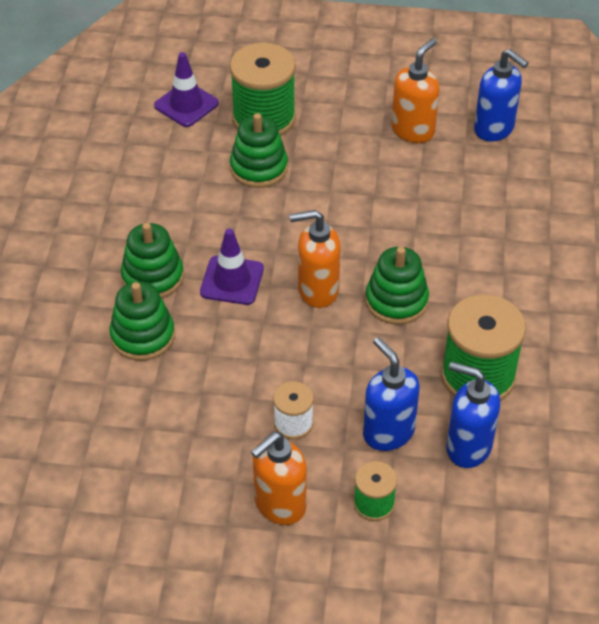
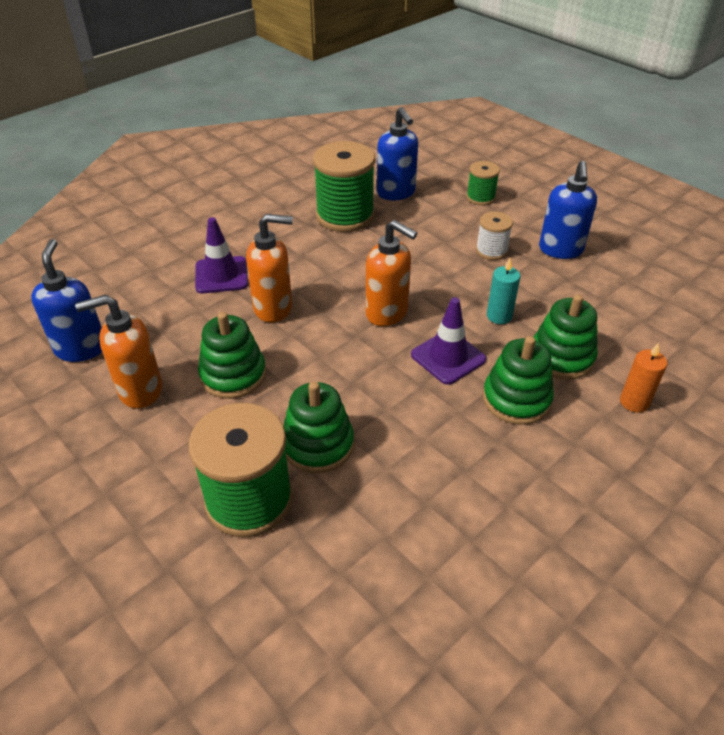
camera: 140 degrees left, 5 degrees down
(61, 328) = (634, 402): none -> orange candle
(186, 105) = (308, 585): purple traffic cone -> purple traffic cone (221, 275)
(223, 346) = (499, 316): none -> turquoise candle
(279, 505) = (539, 221): orange soap dispenser -> orange soap dispenser (273, 308)
(388, 432) = (435, 219): blue soap dispenser -> blue soap dispenser (560, 250)
(396, 301) = (339, 277): green stacking toy -> green stacking toy (233, 375)

